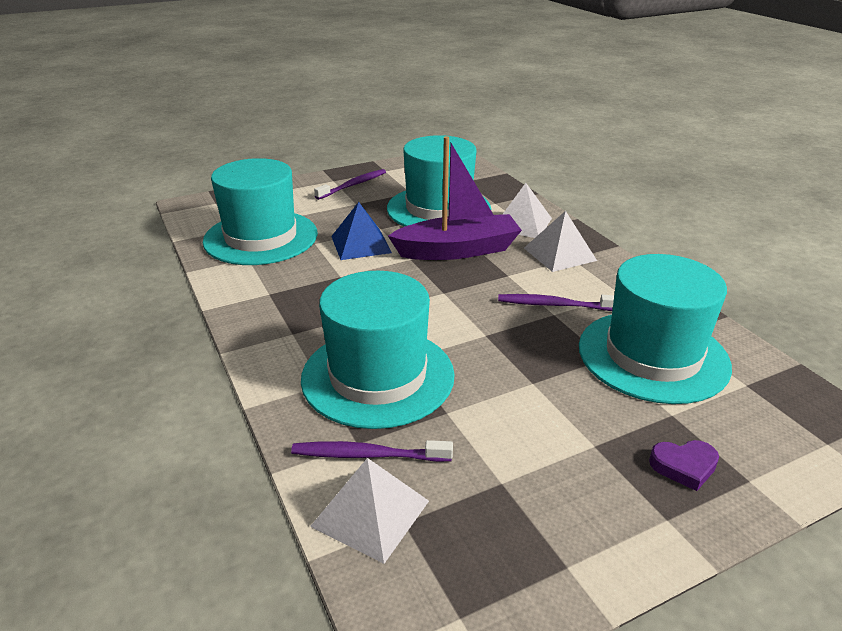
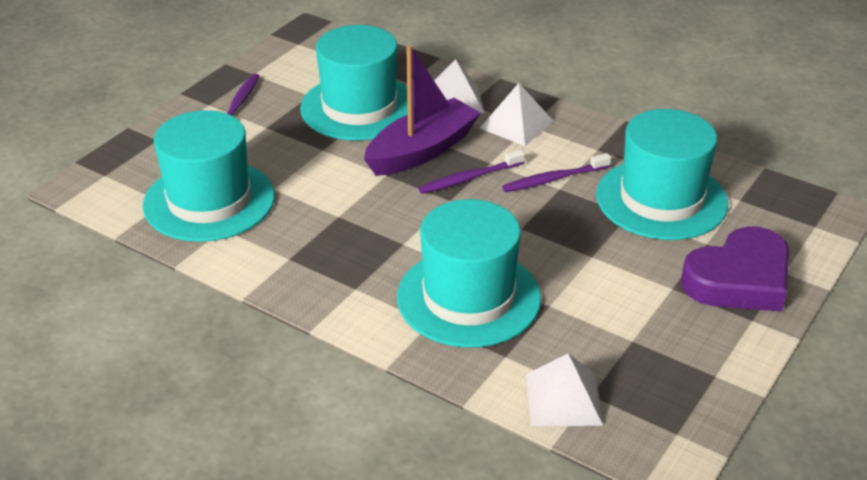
camera: 30 degrees left, 5 degrees up
(361, 244) = (322, 174): blue pyramid -> none
(368, 455) = (522, 361): purple toothbrush -> purple toothbrush (469, 178)
(684, 466) = (739, 279): purple heart -> purple heart, size x2.27

